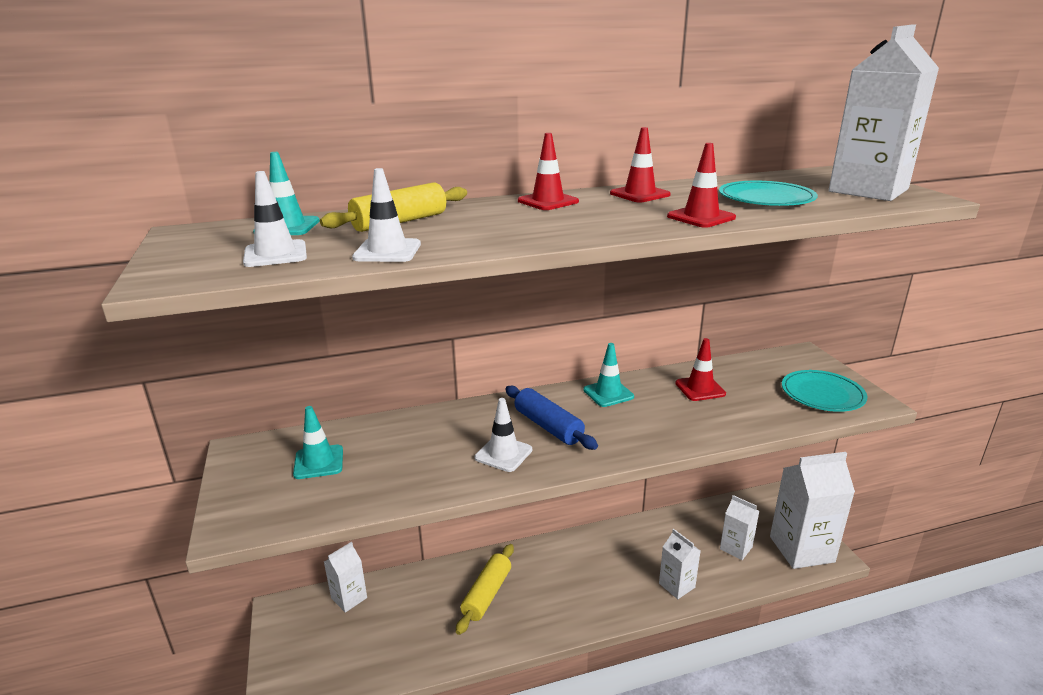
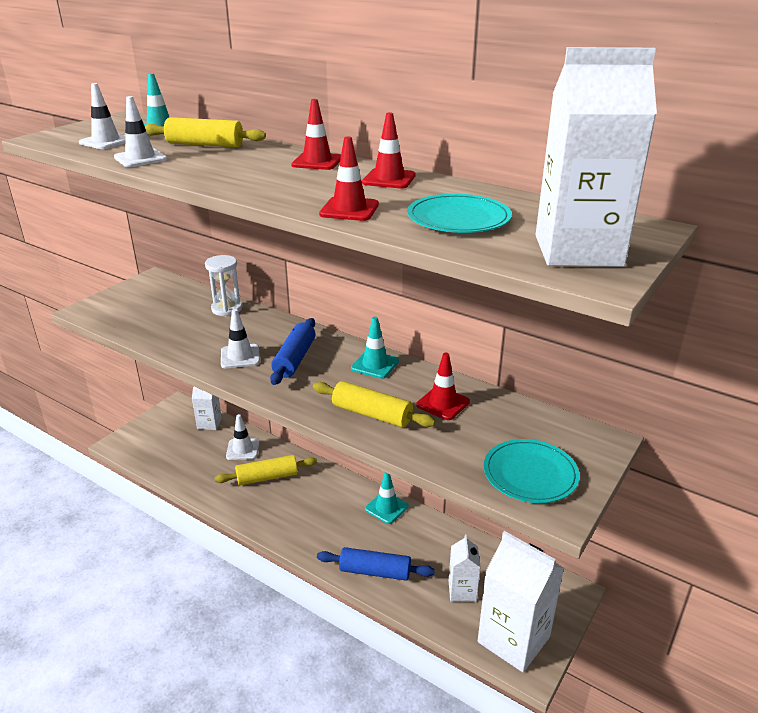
camera: 50 degrees right, 5 degrees up
(318, 462) = (165, 304): turquoise traffic cone -> turquoise traffic cone (386, 508)
(394, 428) = (226, 309): none -> white hourglass
(424, 592) = (243, 449): none -> white traffic cone
(677, 585) = (375, 571): white carton -> blue rolling pin
(683, 424) = (372, 414): none -> yellow rolling pin

